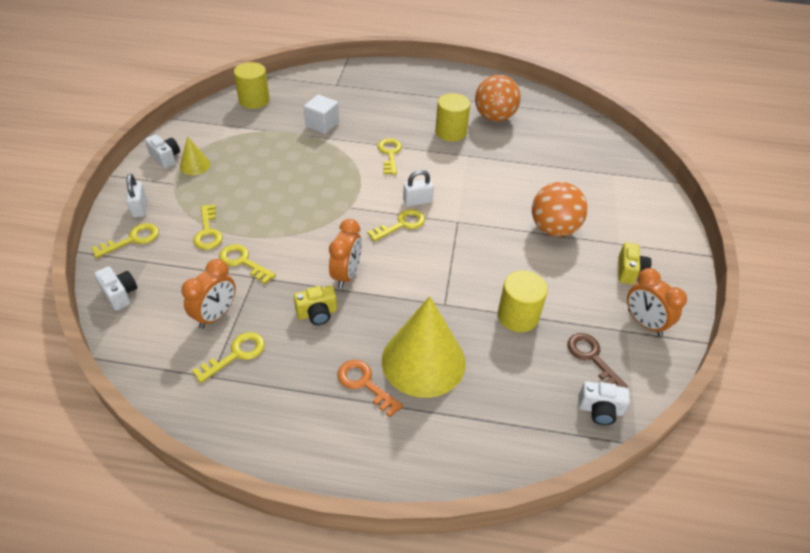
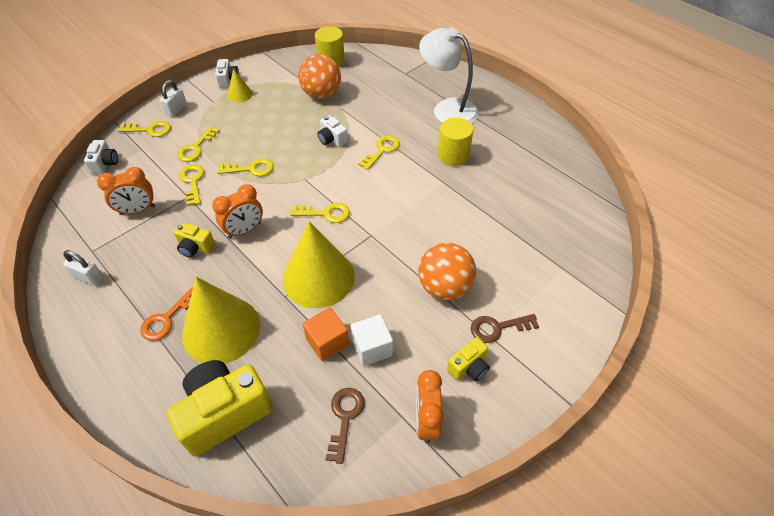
camera: 40 degrees right, 5 degrees up
(236, 354) = (119, 245): yellow key -> yellow key (251, 169)
(322, 124) = (358, 102): white cube -> white cube (372, 348)
(364, 384) = (166, 319): orange key -> orange key turned 135 degrees counterclockwise
(405, 99) = (447, 109): none -> white lamp
(417, 201) = (359, 201): white padlock -> white padlock (88, 277)
(454, 275) = (318, 277): none -> yellow cone
(494, 117) = (508, 160): orange ball -> orange ball (321, 94)
(503, 417) = (224, 413): none -> yellow camera
(518, 316) = (327, 342): yellow cylinder -> orange cube
(600, 410) = (300, 464): white camera -> white camera (332, 139)
(618, 235) = (498, 328): none -> brown key

